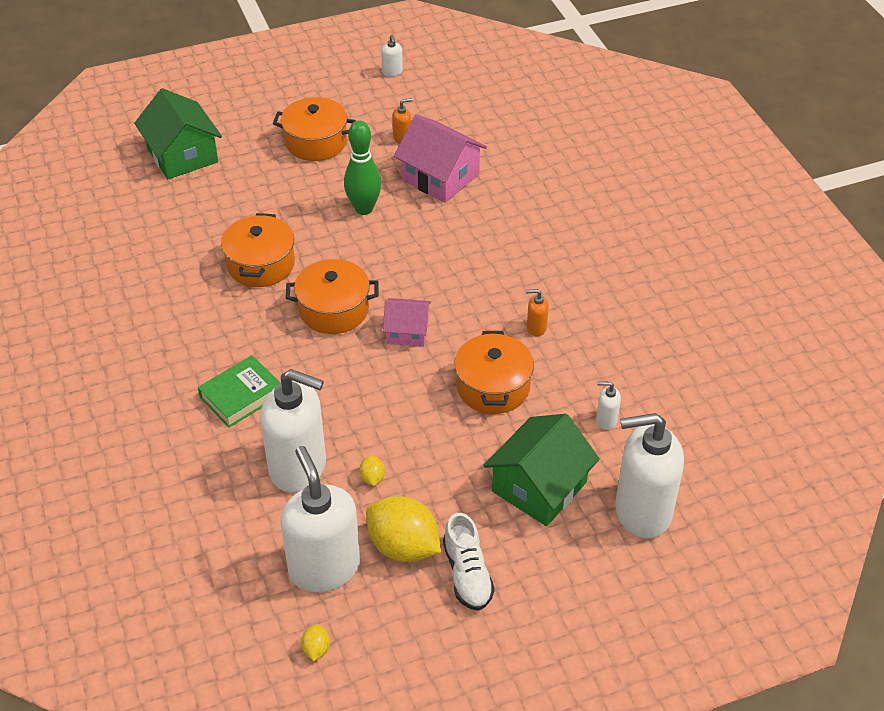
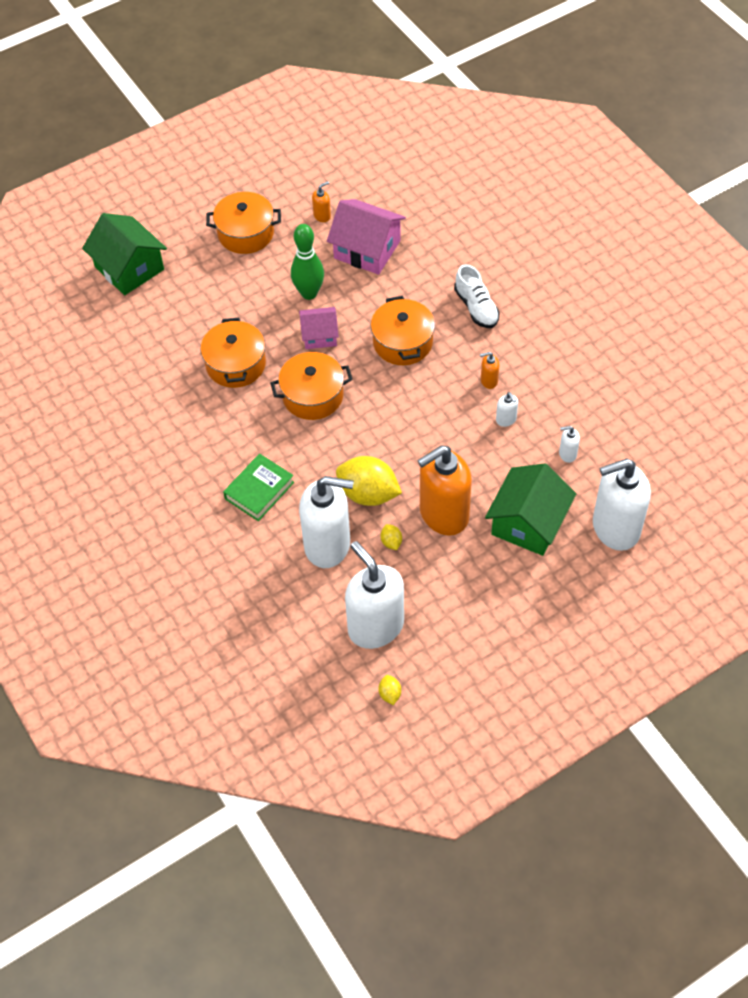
camera: 10 degrees left, 10 degrees up
(392, 72) = (292, 148): white soap dispenser -> white soap dispenser (506, 419)
(403, 546) = (433, 596): yellow lemon -> yellow lemon (368, 494)
(407, 331) = (381, 404): pink house -> pink house (319, 335)
(442, 459) = (443, 514): none -> orange soap dispenser
(467, 574) = (491, 608): white shoe -> white shoe (476, 307)
(493, 387) = (467, 442): orange pot -> orange pot (402, 342)

